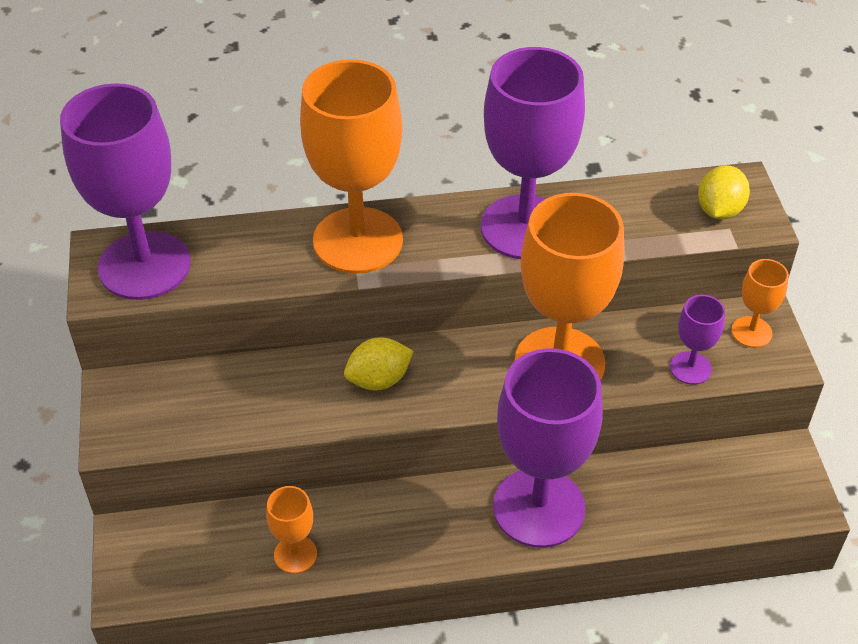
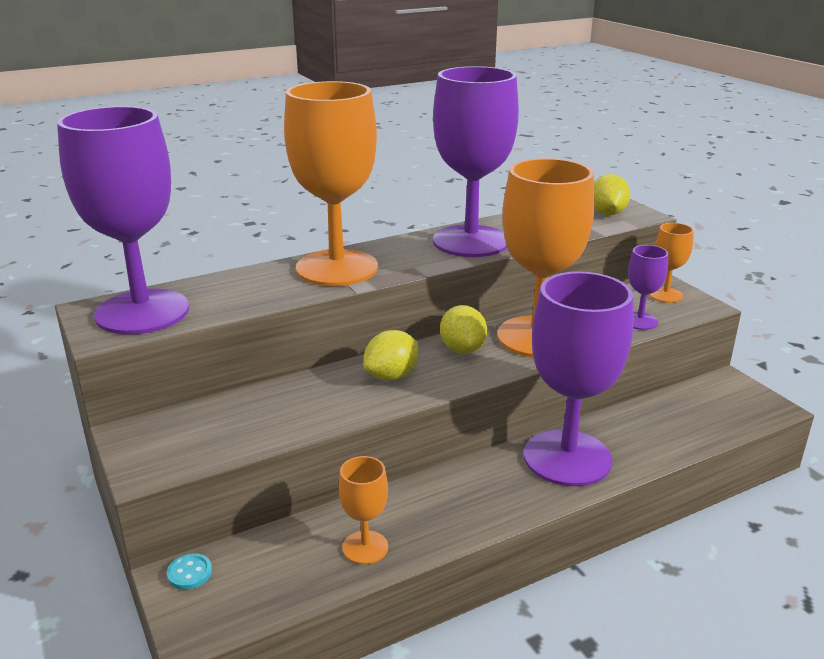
camera: 20 degrees left, 20 degrees down
(139, 534) = (189, 573): none -> turquoise button
(470, 360) = (462, 349): none -> yellow lemon

